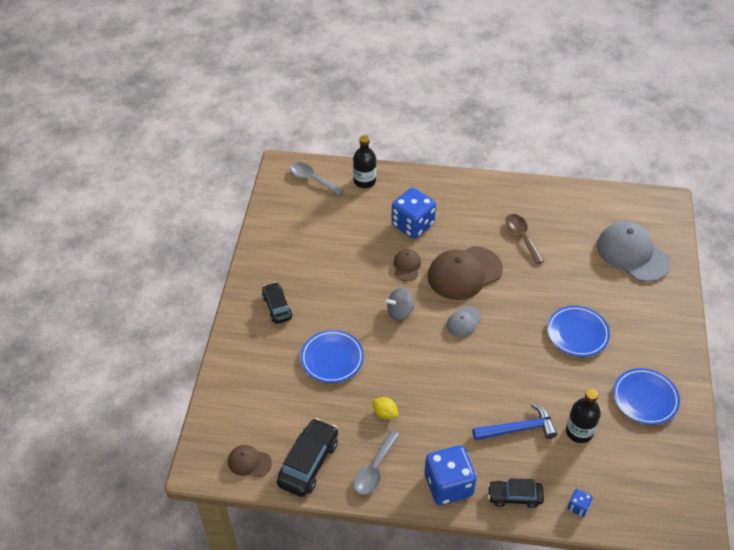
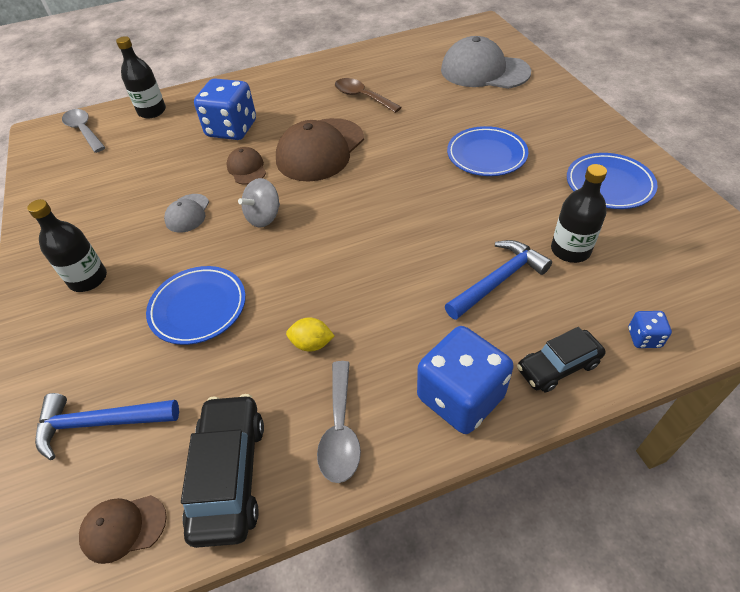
camera: 25 degrees left, 0 degrees up
(255, 402) = (100, 423): none -> blue hammer
(277, 307) = (88, 279): black car -> black bottle
(312, 179) = (84, 131): grey spoon -> grey spoon turned 45 degrees clockwise
(463, 322) = (350, 196): grey cap -> grey cap (187, 213)

